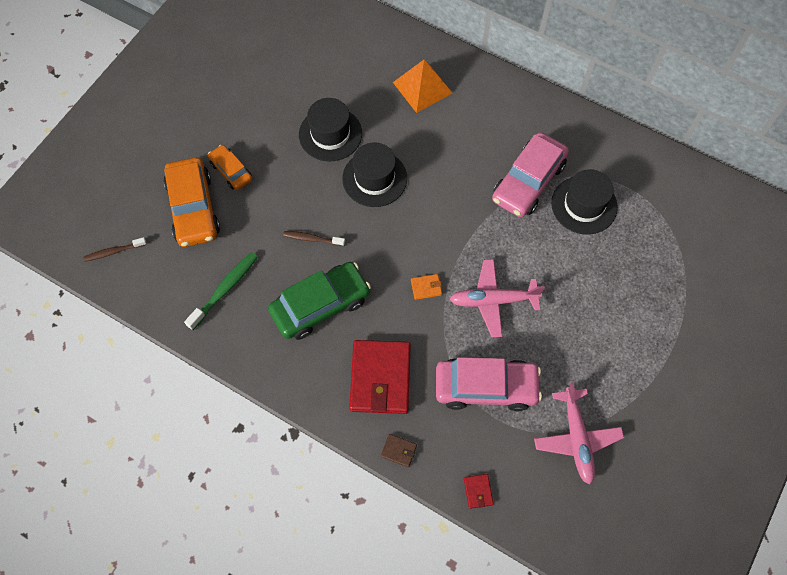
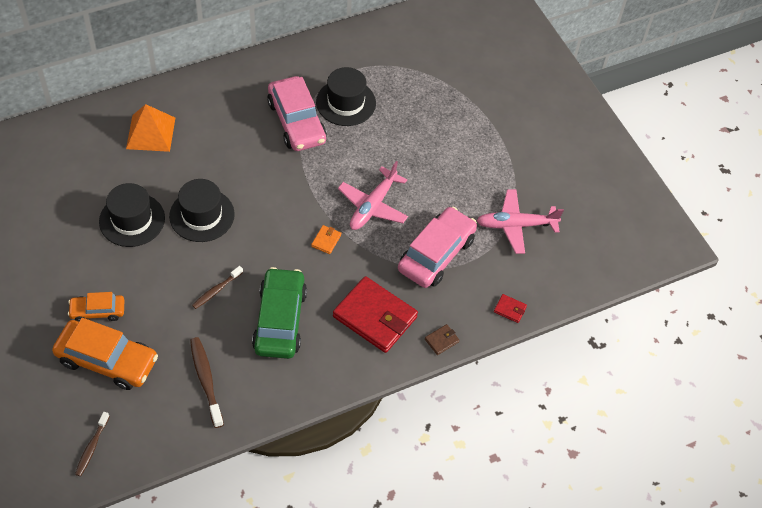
camera: 60 degrees left, 10 degrees down
(225, 289) = (206, 380): green toothbrush -> brown toothbrush
(576, 438) = (516, 225): pink plane -> pink plane turned 150 degrees clockwise

